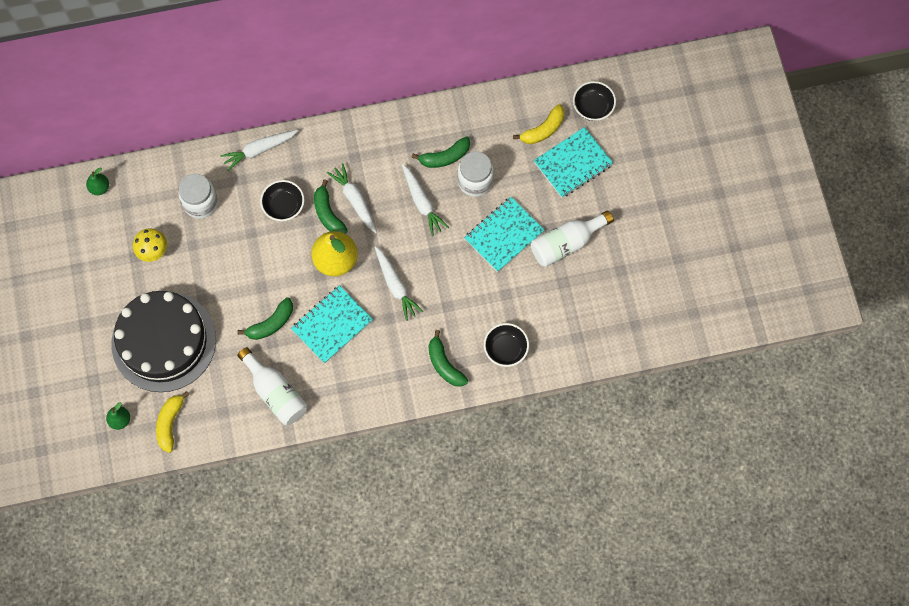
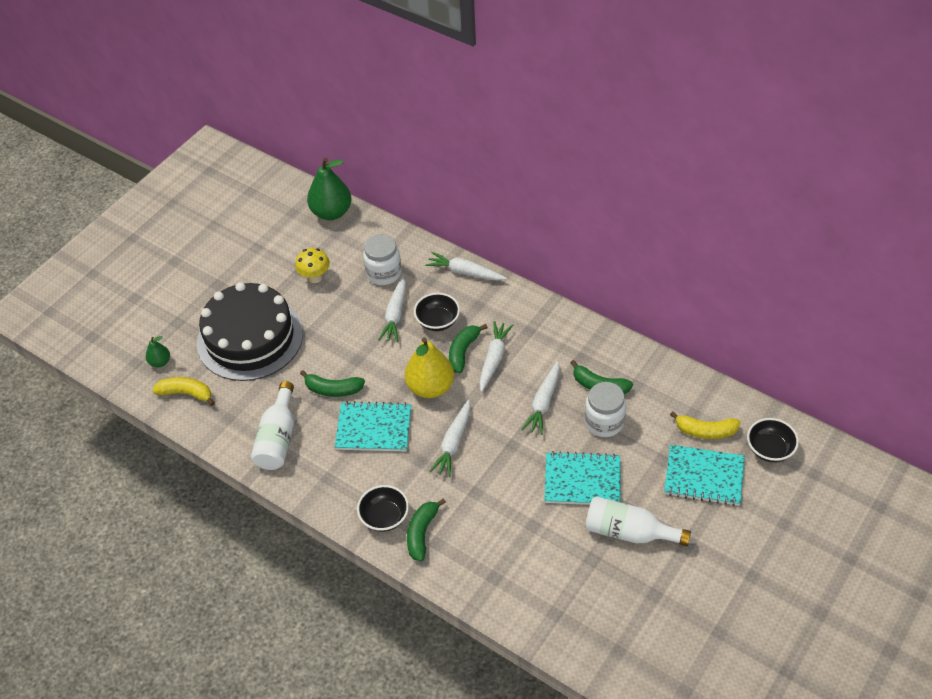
camera: 50 degrees right, 20 degrees down
(99, 188) = (331, 212): green pear -> green pear, size x2.00
(170, 423) = (186, 393): yellow banana -> yellow banana turned 45 degrees clockwise
(247, 228) = (395, 314): none -> white carrot
(505, 349) = (483, 567): black bowl -> black bowl (384, 517)

